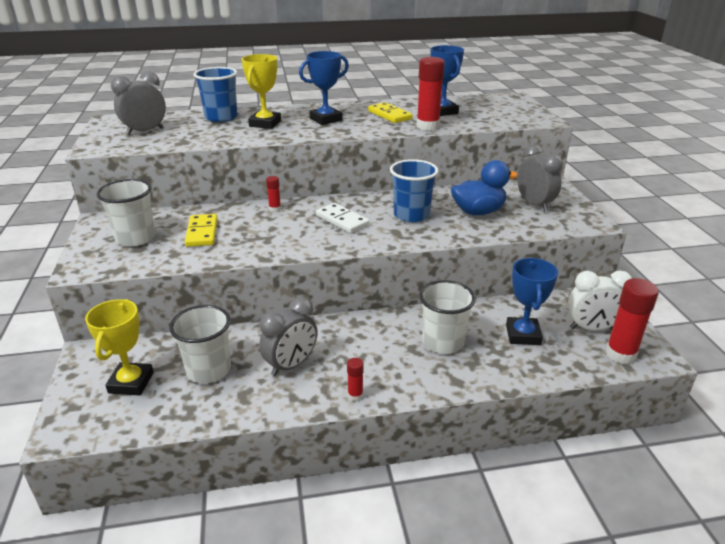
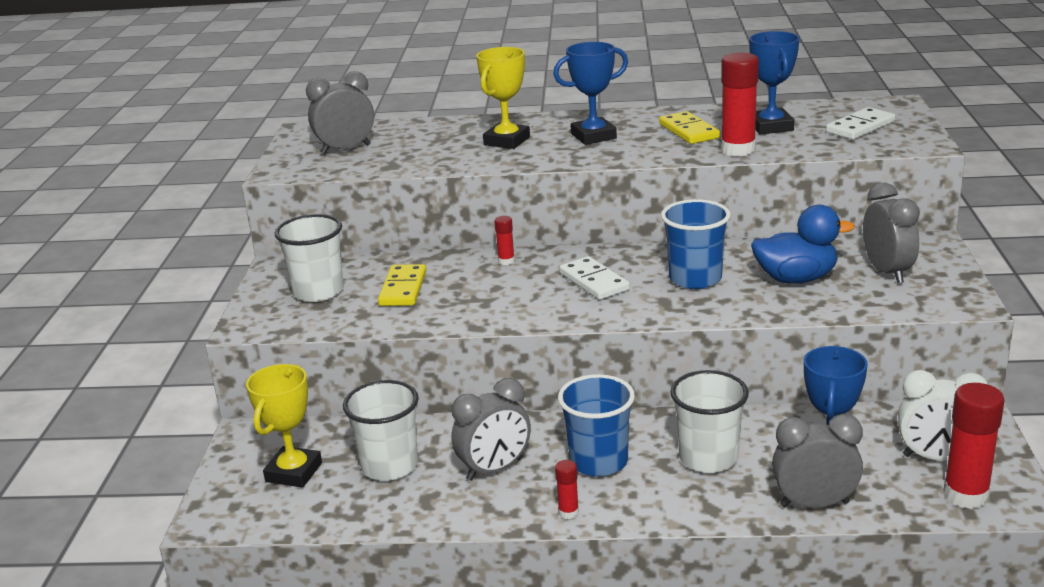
camera: 15 degrees right, 5 degrees down
(221, 117) = (449, 130): blue cup -> blue cup (598, 461)
(499, 111) = (860, 127): none -> white domino
(526, 370) = (814, 504): none -> grey clock

